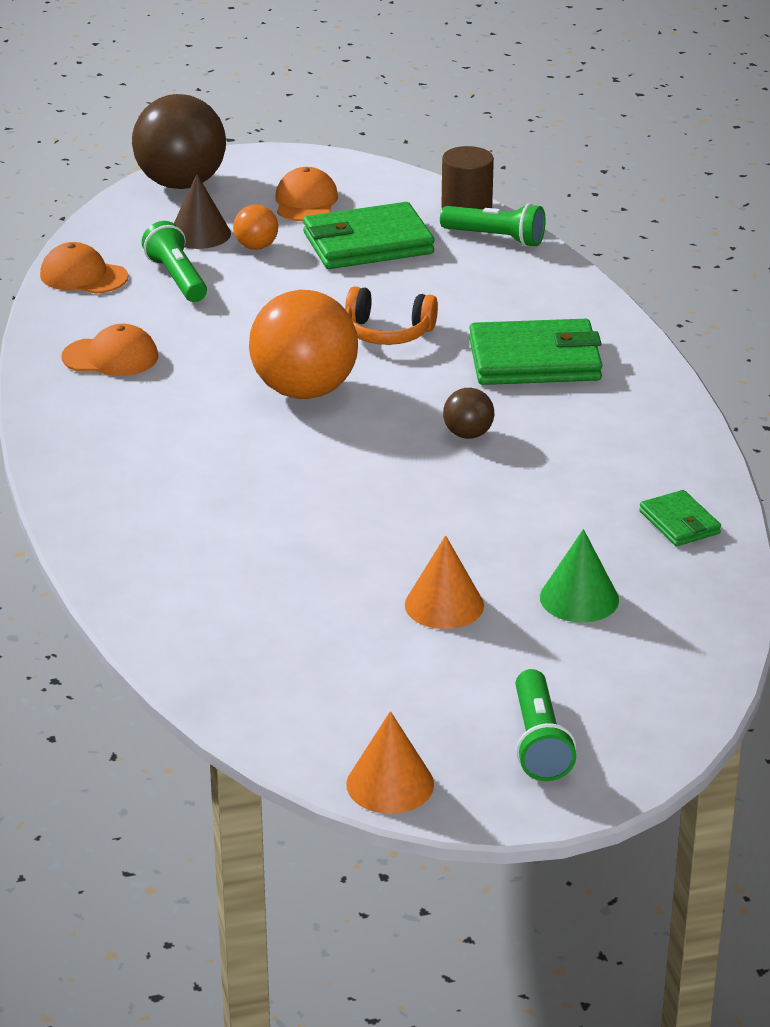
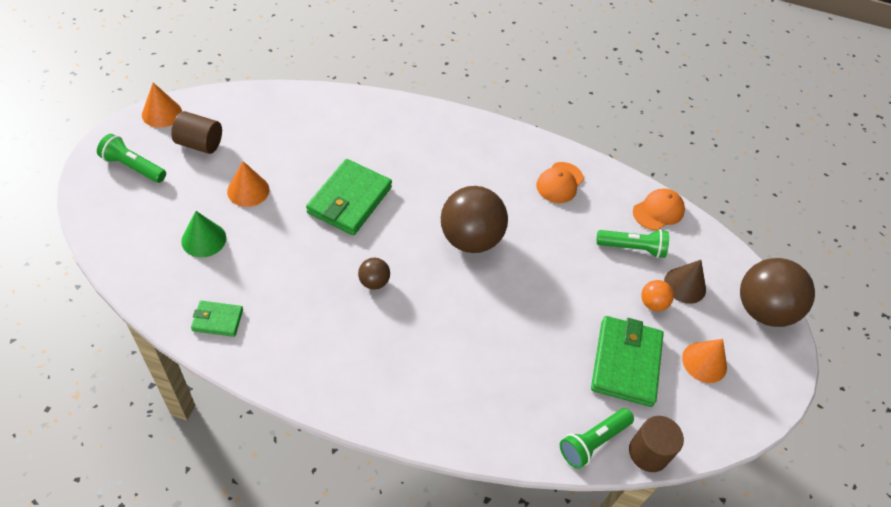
camera: 115 degrees right, 20 degrees up
(304, 391) = (470, 239): orange ball -> brown ball
(306, 202) = (704, 362): orange cap -> orange cone
(387, 333) = (506, 309): orange headphones -> none
(409, 702) = (199, 144): none -> brown cylinder
(534, 360) = (424, 361): green wallet -> green wallet (349, 200)

